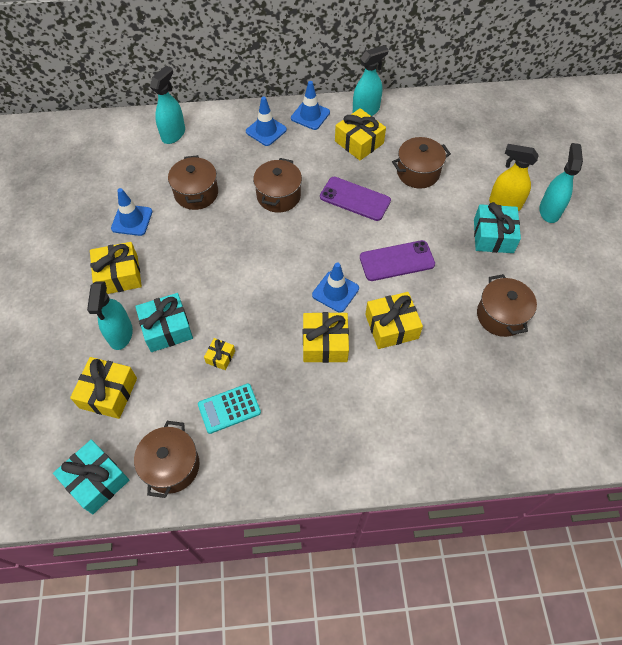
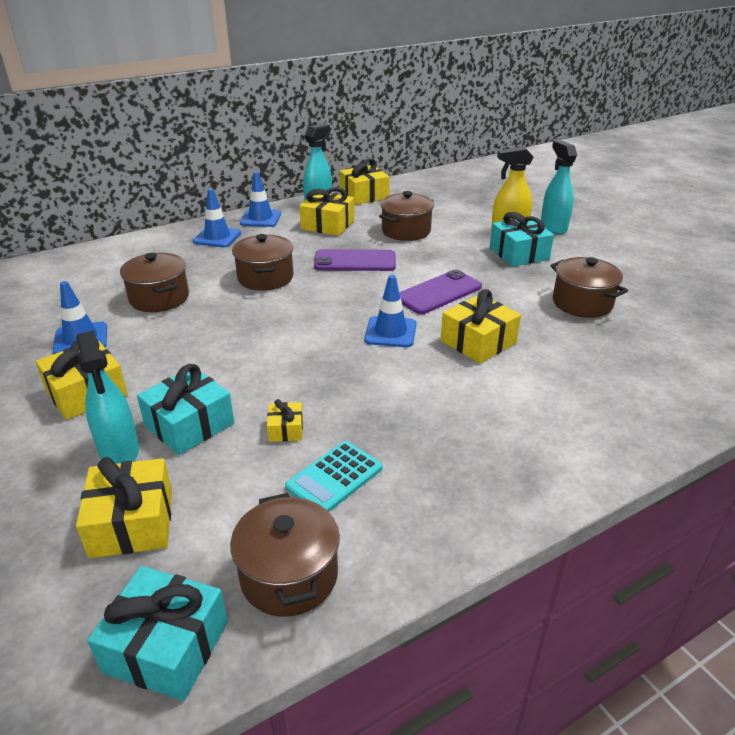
camera: 25 degrees left, 25 degrees down
(173, 134) = (102, 261): turquoise spray bottle -> none
(325, 343) = (413, 377): yellow gift -> yellow gift (364, 195)

